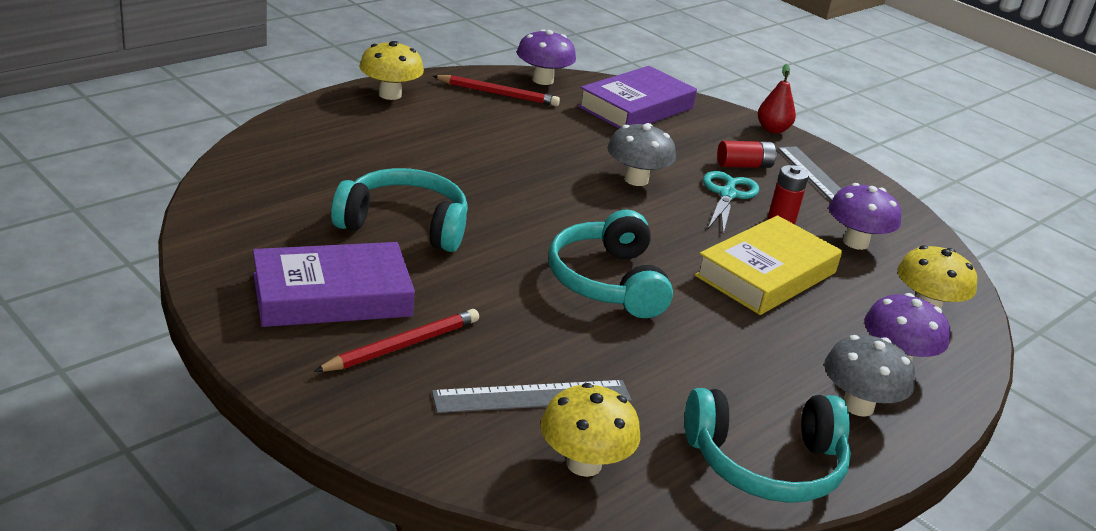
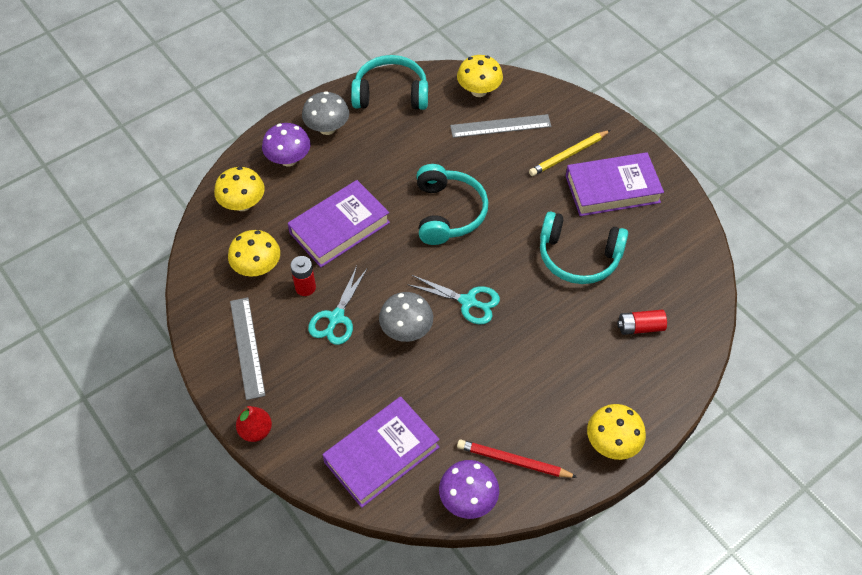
camera: 170 degrees left, 25 degrees up
(402, 345) = (568, 155): red pencil -> yellow pencil
(562, 196) = (468, 302): none -> turquoise scissors
(744, 165) = (307, 363): red battery -> red battery (640, 327)
(766, 274) = (339, 228): yellow book -> purple book
(855, 242) = (257, 267): purple mushroom -> yellow mushroom

